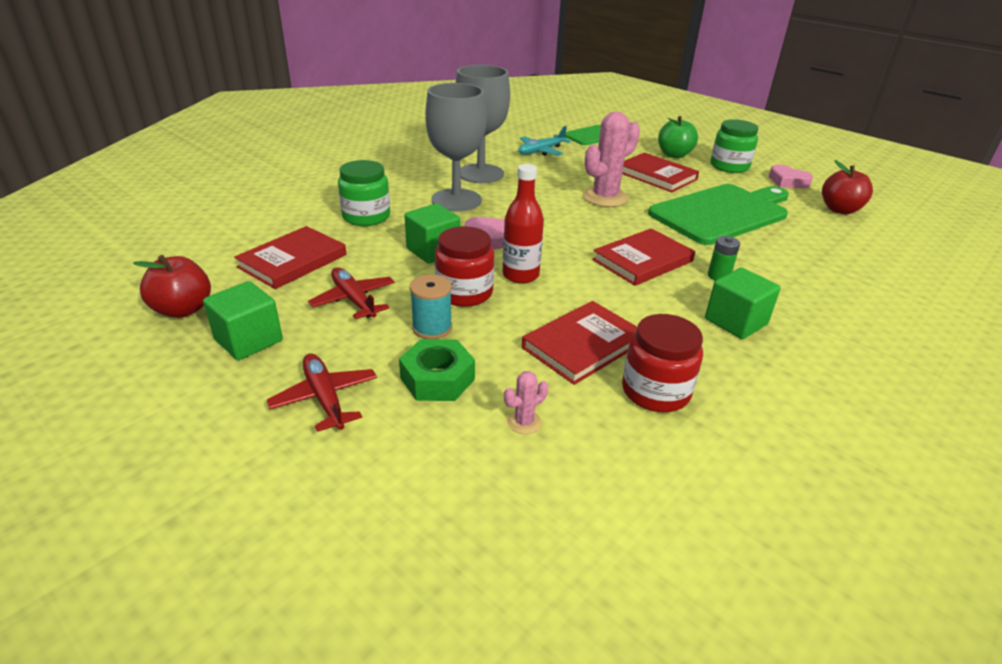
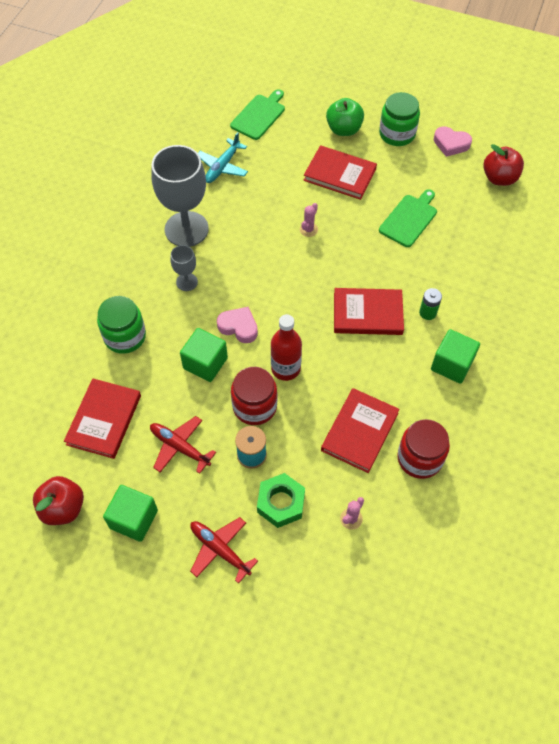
camera: 20 degrees left, 25 degrees up
(456, 200) = (187, 282): grey goblet -> grey goblet, size x0.47
(605, 197) = (308, 229): pink cactus -> pink cactus, size x0.45
(642, 260) = (367, 313): red book -> red book turned 60 degrees clockwise
(722, 213) = (409, 219): green cutting board -> green cutting board, size x0.53

